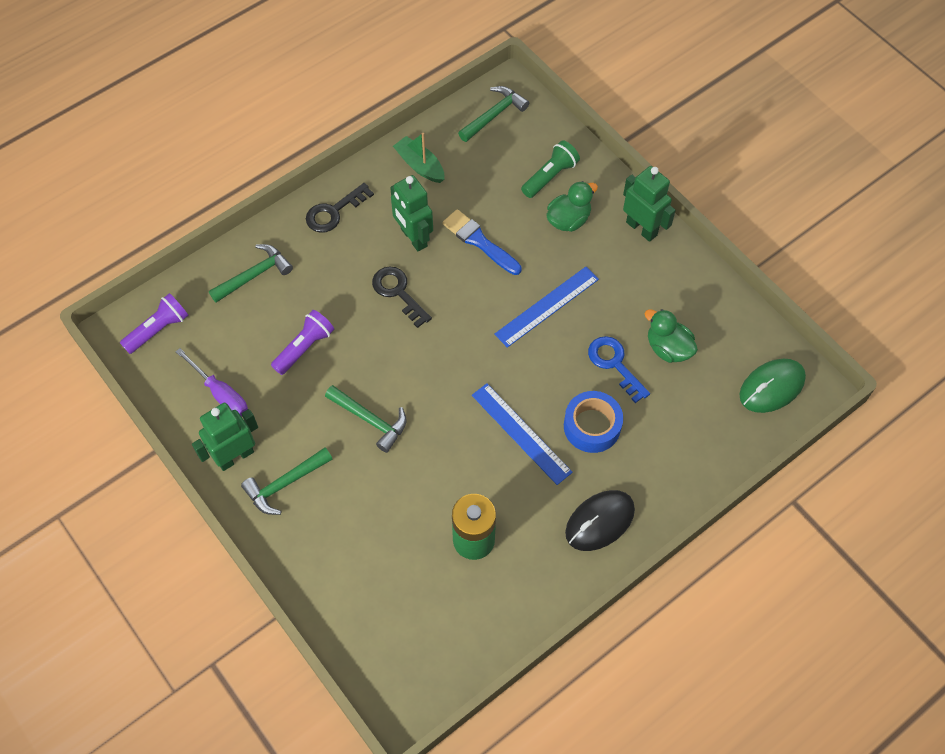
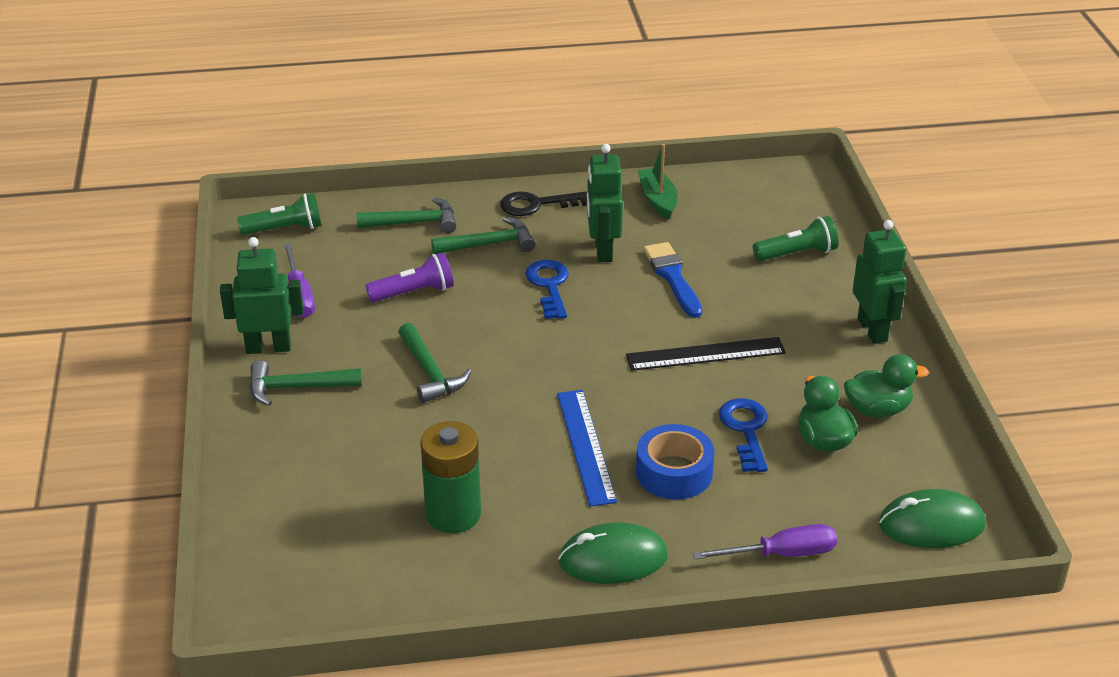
camera: 30 degrees right, 25 degrees down
(158, 329) = (285, 229): purple flashlight -> green flashlight
(398, 292) = (549, 286): black key -> blue key
(494, 115) = (773, 188): green hammer -> green hammer (489, 244)
(547, 306) = (705, 354): blue ruler -> black ruler
(568, 220) = (790, 294): green duck -> green duck (877, 409)
(599, 521) = (613, 559): black mouse -> green mouse
(698, 460) = (781, 554): none -> purple screwdriver

